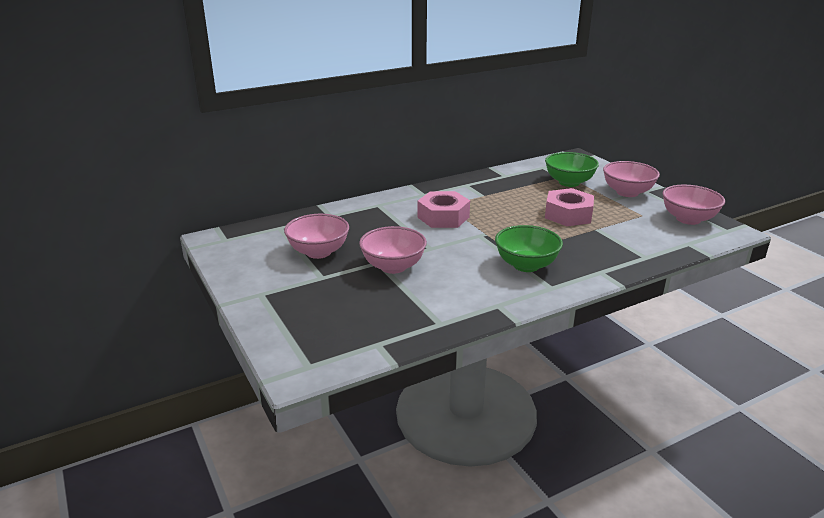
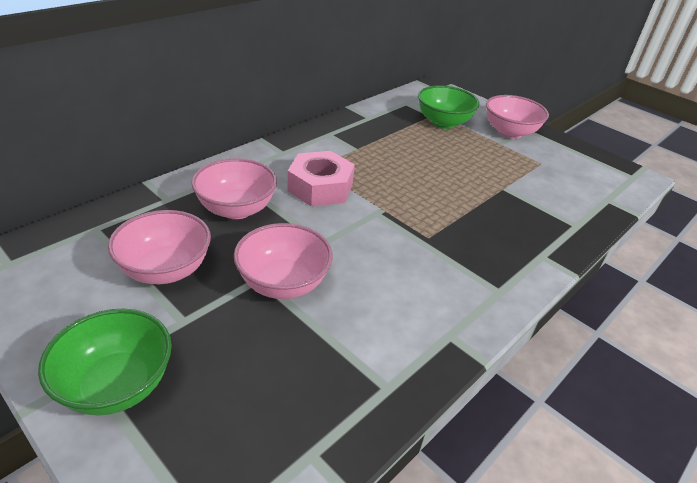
camera: 20 degrees left, 10 degrees up
(526, 265) = (453, 257): green bowl -> green bowl (117, 385)
(568, 215) = (464, 170): pink nut -> none
(688, 219) = (588, 164): pink bowl -> pink bowl (236, 209)

